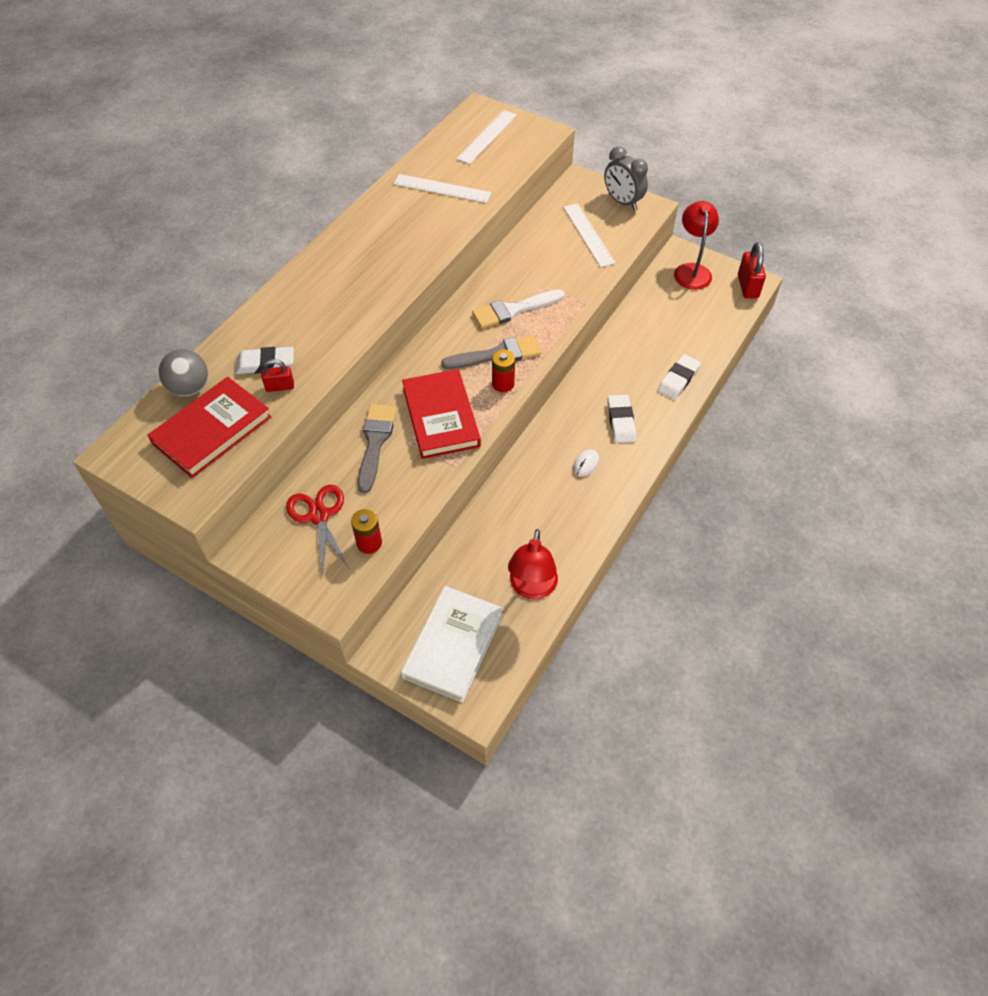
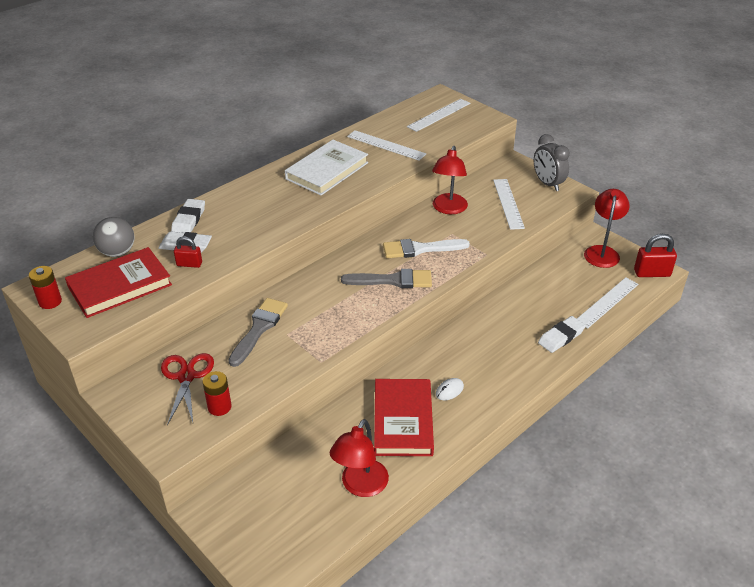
camera: 15 degrees right, 15 degrees down
(440, 417) = (323, 319): red book -> red book (402, 420)
(453, 645) = (269, 519): white book -> white book (327, 171)
(503, 384) = (388, 304): red battery -> red battery (50, 302)
(527, 253) = (448, 209): none -> red lamp
(621, 421) = (495, 361): white eraser -> white eraser (189, 220)
(712, 330) = (607, 302): none -> white ruler
(747, 286) = (652, 273): red padlock -> red padlock turned 75 degrees clockwise

